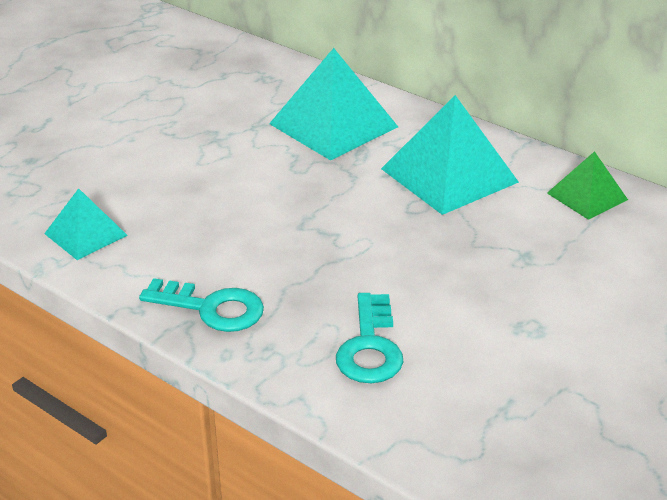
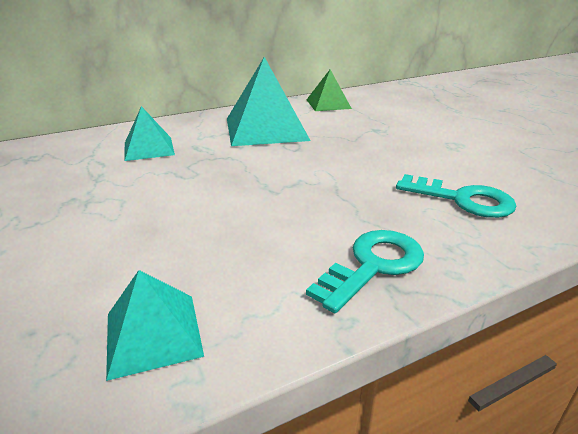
camera: 65 degrees left, 5 degrees down
(333, 125) = (148, 148): turquoise pyramid -> turquoise pyramid, size x0.57

